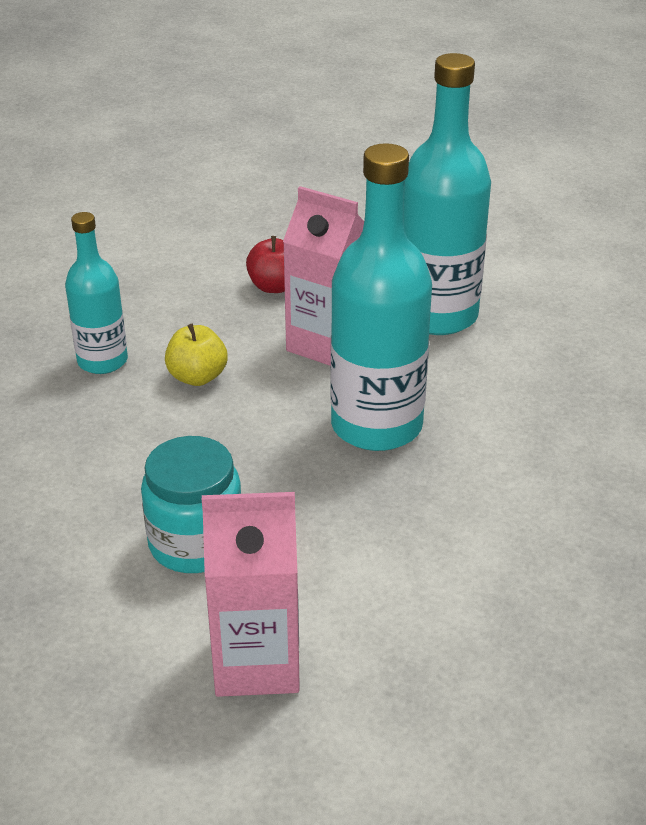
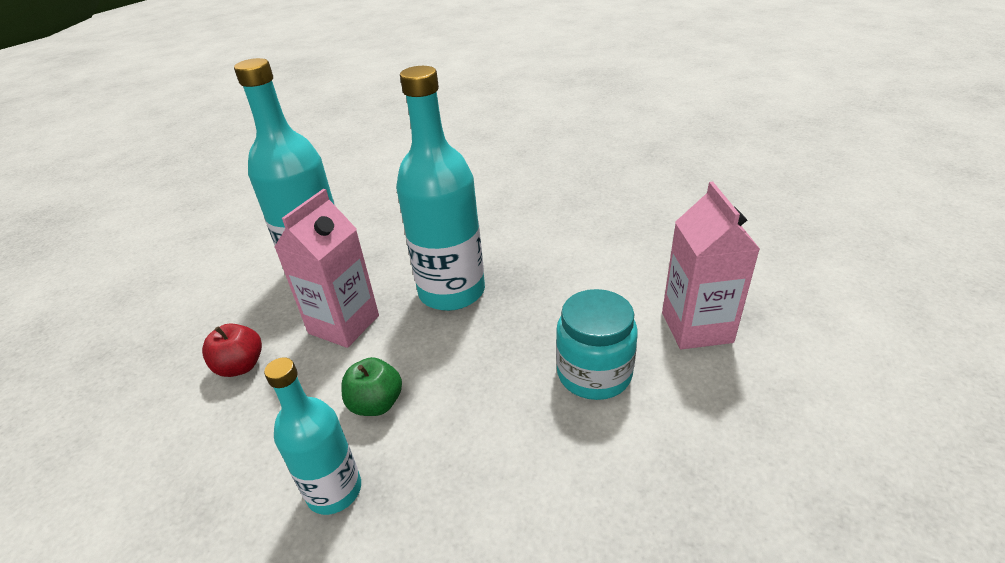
camera: 90 degrees left, 0 degrees up
(197, 377) = (376, 404): yellow apple -> green apple

